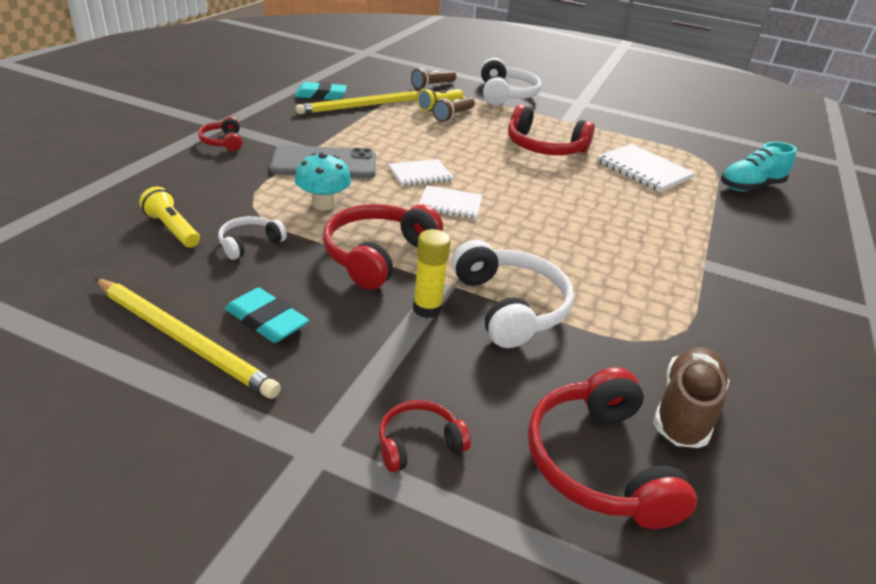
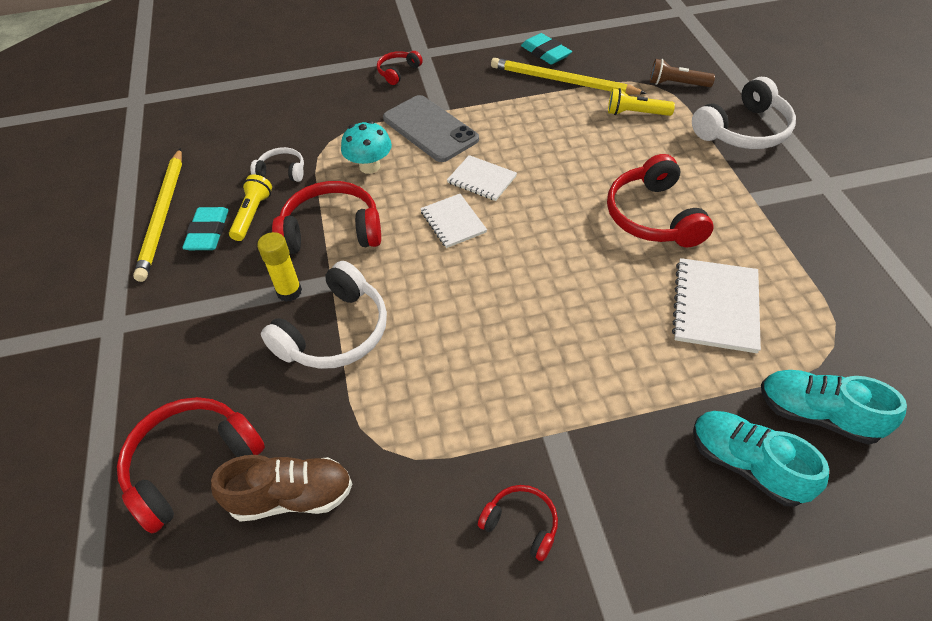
camera: 60 degrees right, 15 degrees up
(172, 229) = (264, 134): yellow flashlight -> yellow flashlight (252, 215)
(418, 443) = (147, 364): red headphones -> red headphones (521, 524)
(453, 116) = (629, 132): brown flashlight -> none
(773, 220) = (747, 465): none -> turquoise shoe

